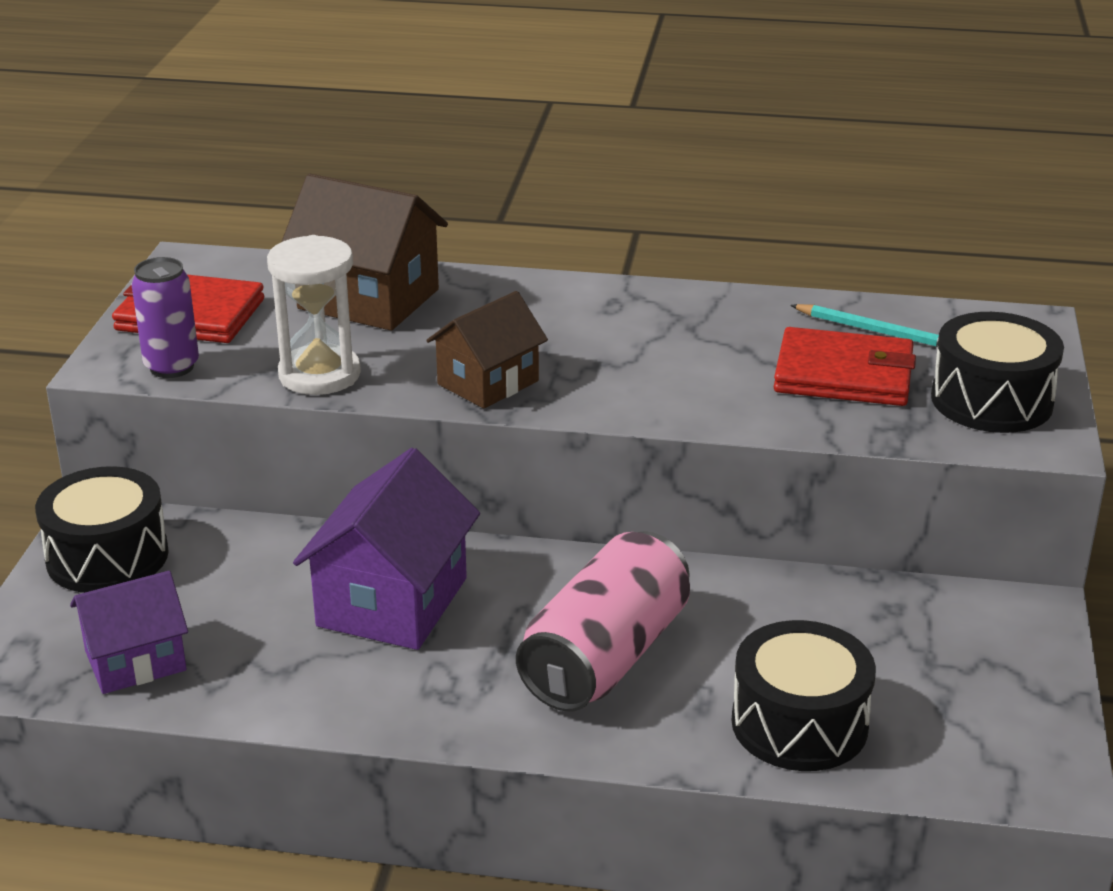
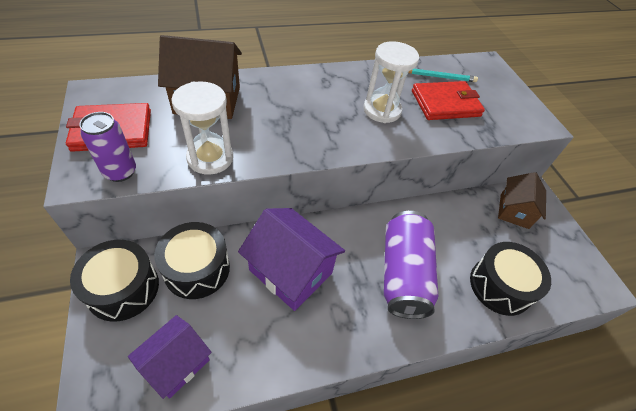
camera: 30 degrees left, 20 degrees up
(392, 602) = (291, 271): purple house -> purple house turned 45 degrees counterclockwise
(488, 382) = (300, 143): brown house -> brown house (514, 211)
(605, 656) = (403, 273): pink can -> purple can
(691, 363) = (382, 110): none -> white hourglass
(991, 400) = (507, 106): black drum -> black drum (197, 269)

